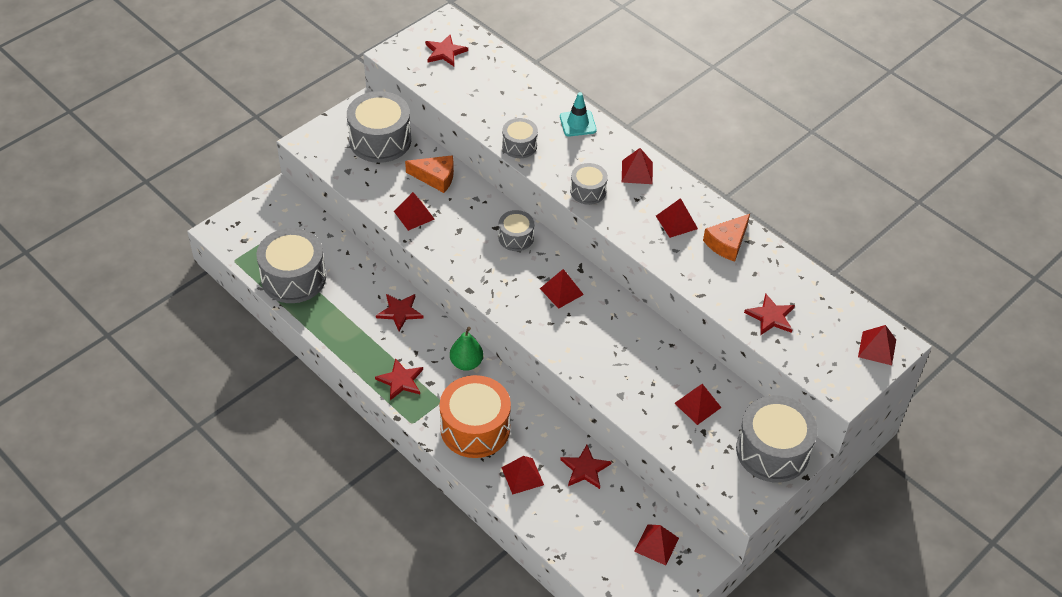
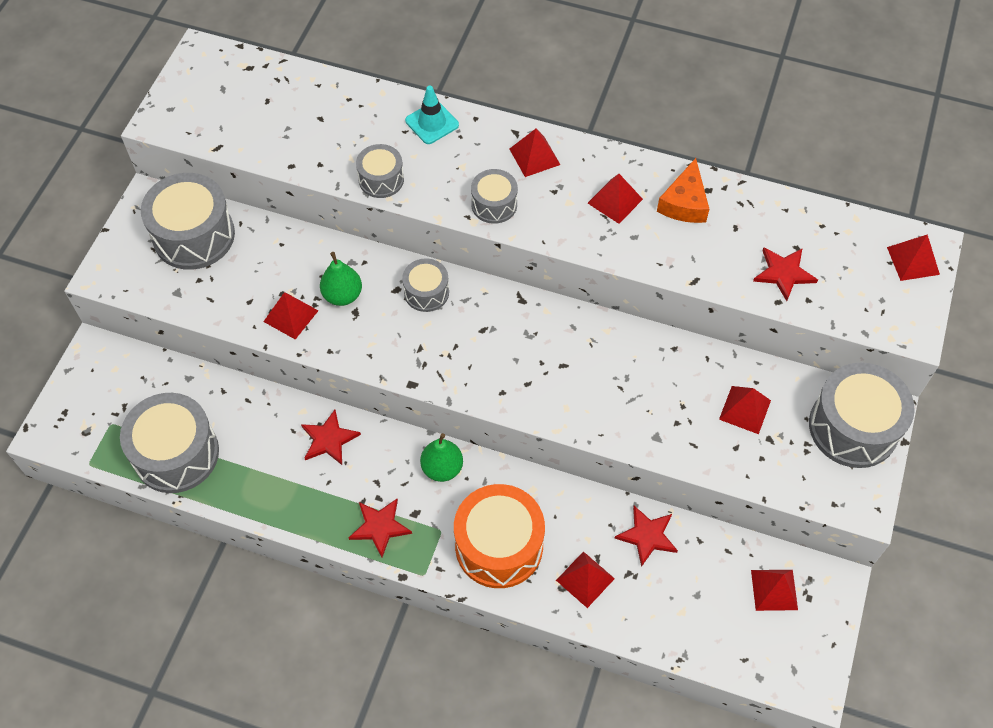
camera: 25 degrees left, 10 degrees up
(435, 177) = (288, 256): orange cheese -> none
(445, 52) = (221, 93): red star -> none
(457, 216) = (342, 295): none -> green pear
(561, 291) = (517, 337): red pyramid -> none

